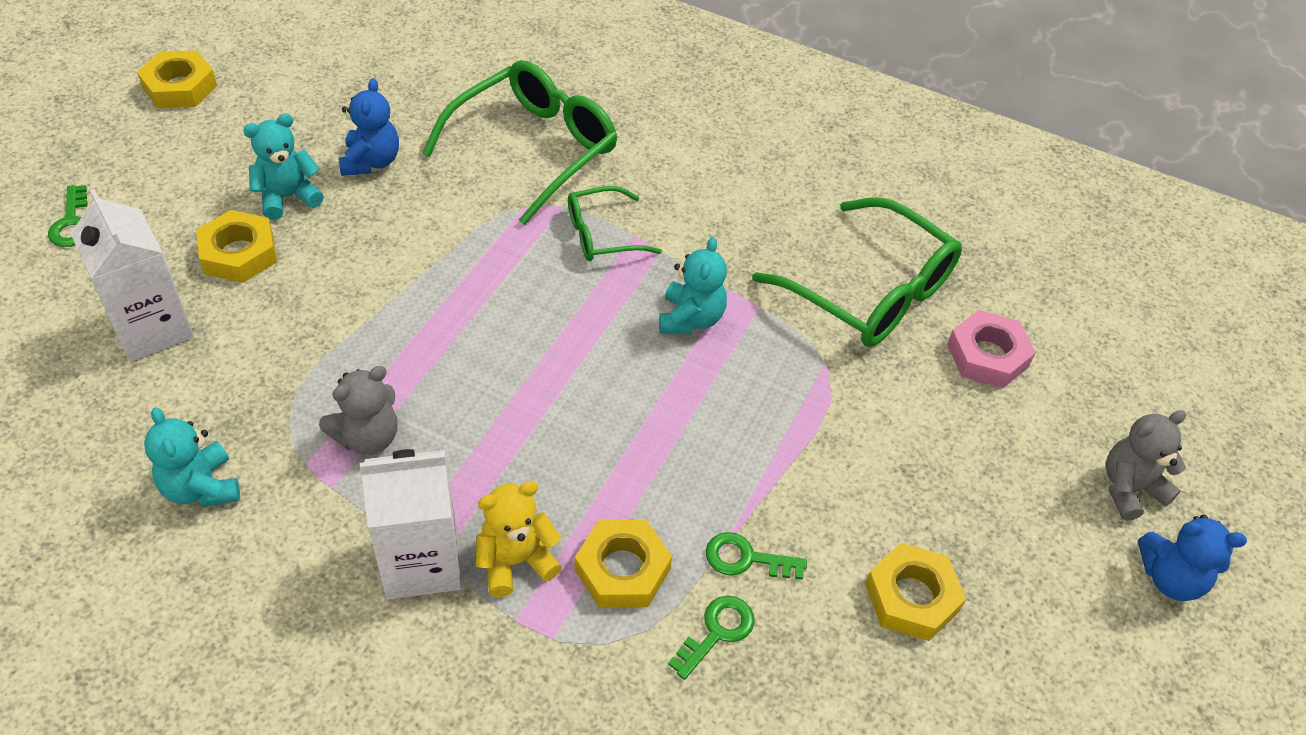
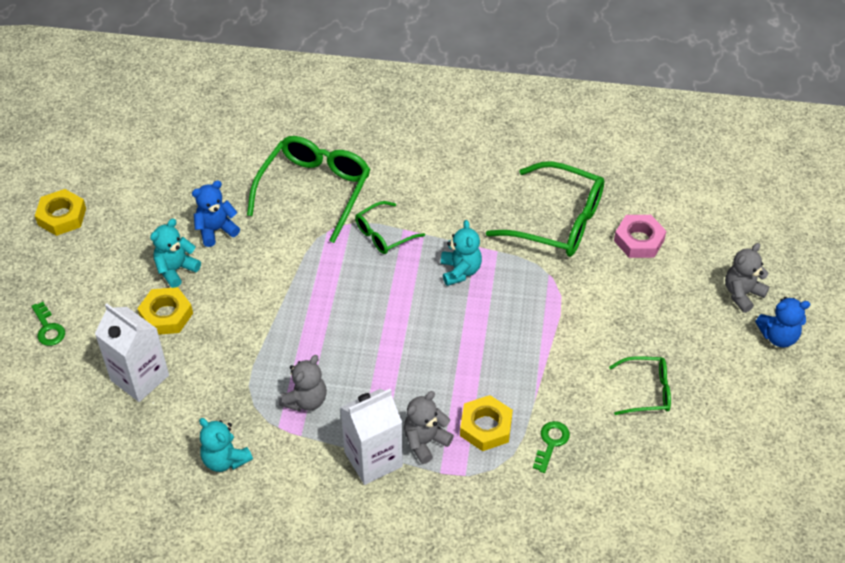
camera: 15 degrees left, 0 degrees up
(371, 162) = (216, 230): blue teddy bear -> blue teddy bear turned 105 degrees counterclockwise
(516, 561) = (425, 441): yellow teddy bear -> grey teddy bear
(746, 559) = (550, 399): green key -> none
(911, 597) = (646, 391): yellow nut -> green glasses

